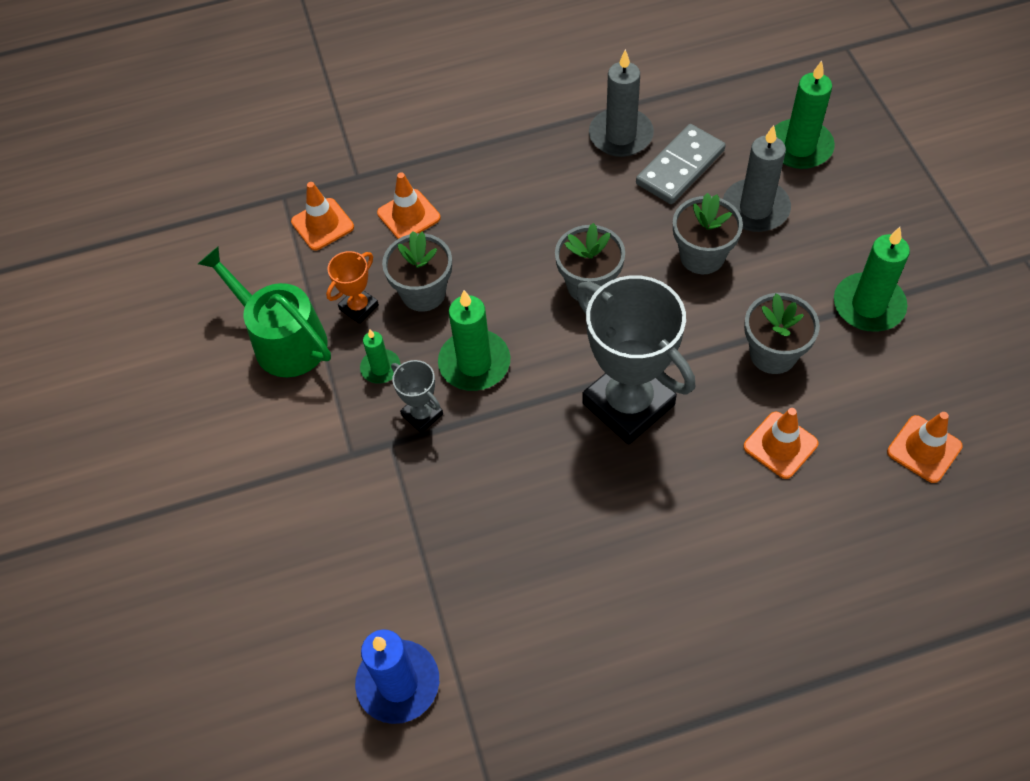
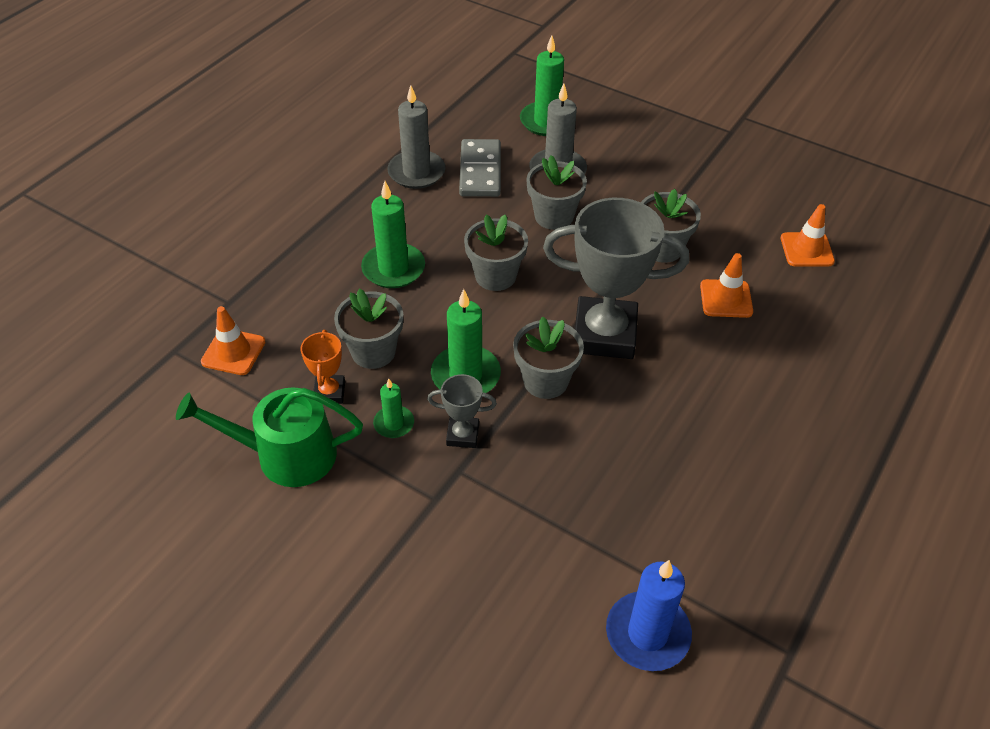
camera: 45 degrees left, 10 degrees down
(408, 215) = (304, 306): orange traffic cone -> none
(533, 413) = (545, 381): none -> grey flower pot
(868, 305) = (687, 189): green candle -> green candle (393, 268)

